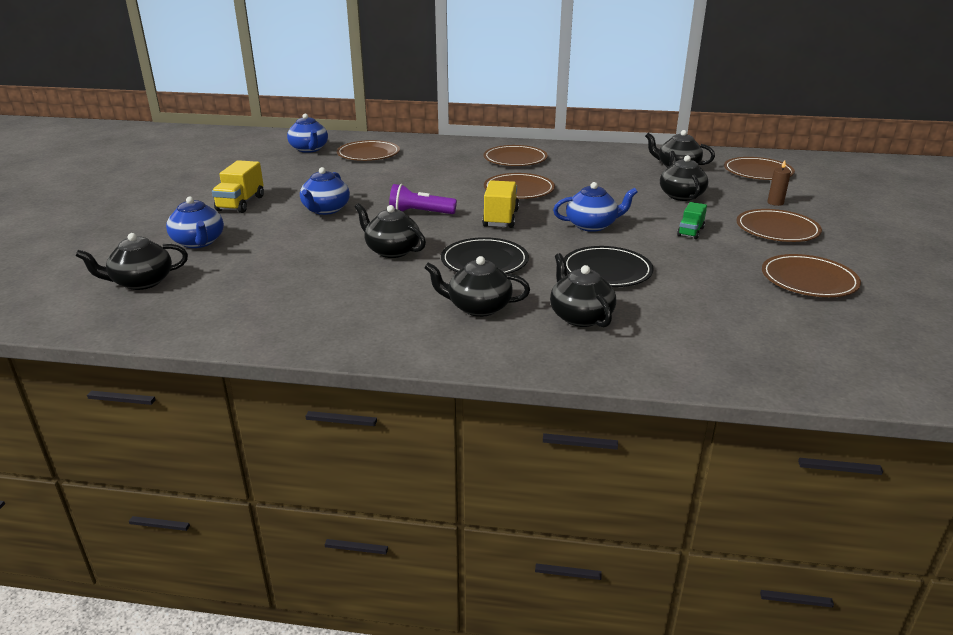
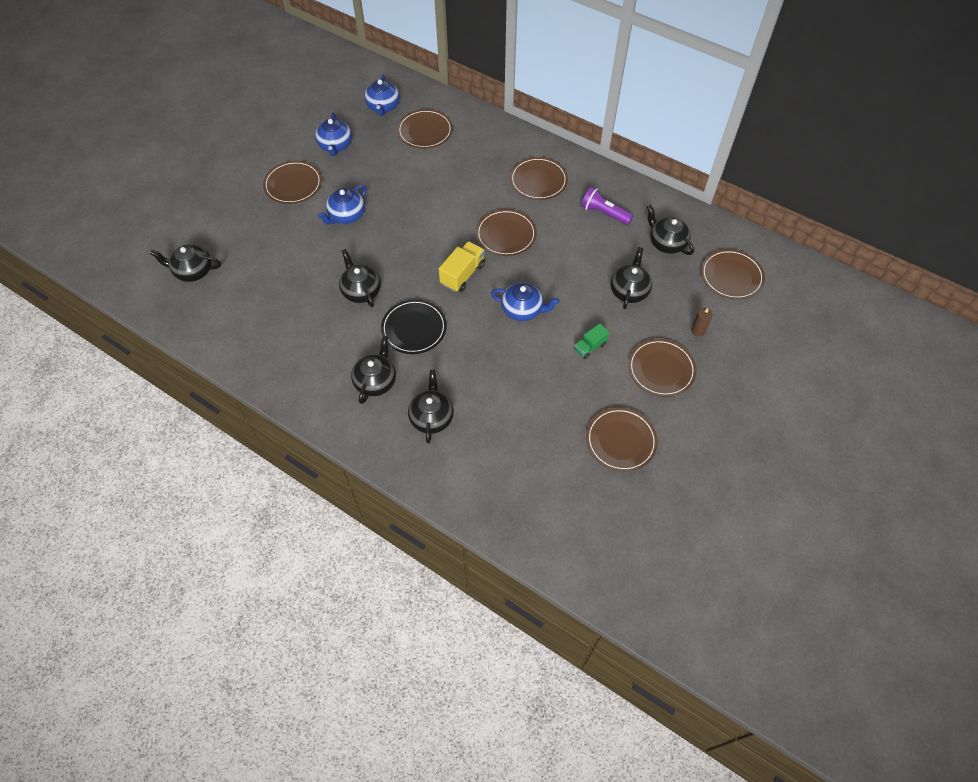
camera: 25 degrees right, 30 degrees up
(199, 242) = (244, 232): blue teapot -> blue teapot (335, 146)
(241, 203) = (293, 184): yellow truck -> brown plate
(420, 213) = (409, 245): purple flashlight -> purple flashlight (604, 213)
(478, 307) = (376, 381): black teapot -> black teapot turned 75 degrees clockwise
(606, 270) = (488, 373): black plate -> none

